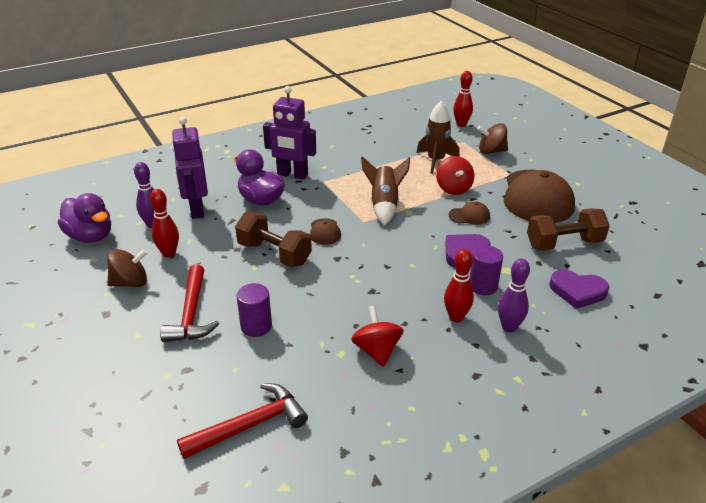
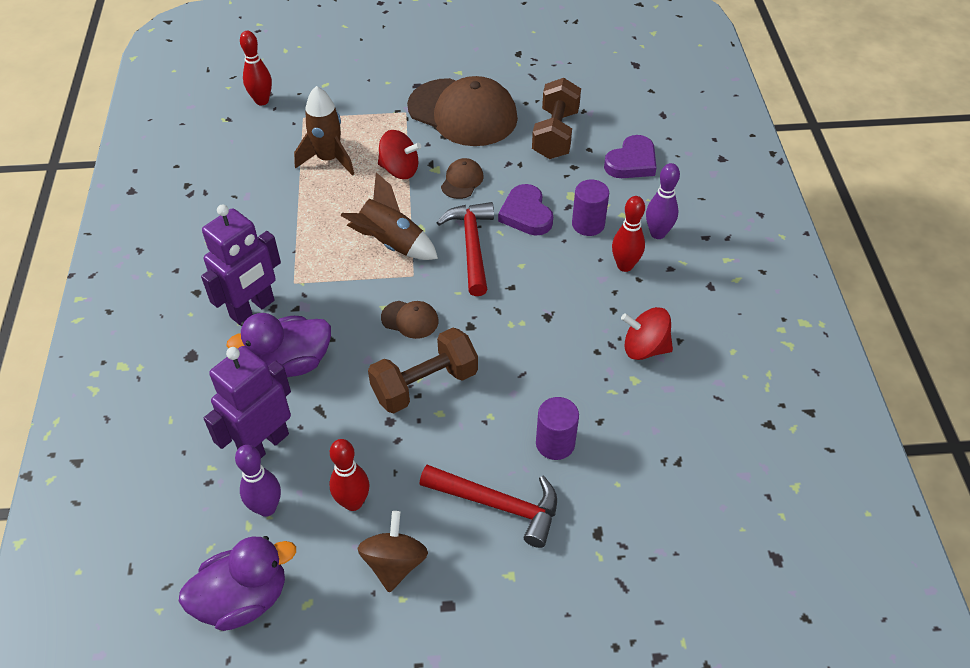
camera: 65 degrees left, 15 degrees up
(196, 210) = (264, 444): purple robot -> purple robot turned 120 degrees clockwise
(250, 425) = (707, 492): red hammer -> red hammer (471, 246)
(491, 151) = (345, 104): brown spinning top -> none

